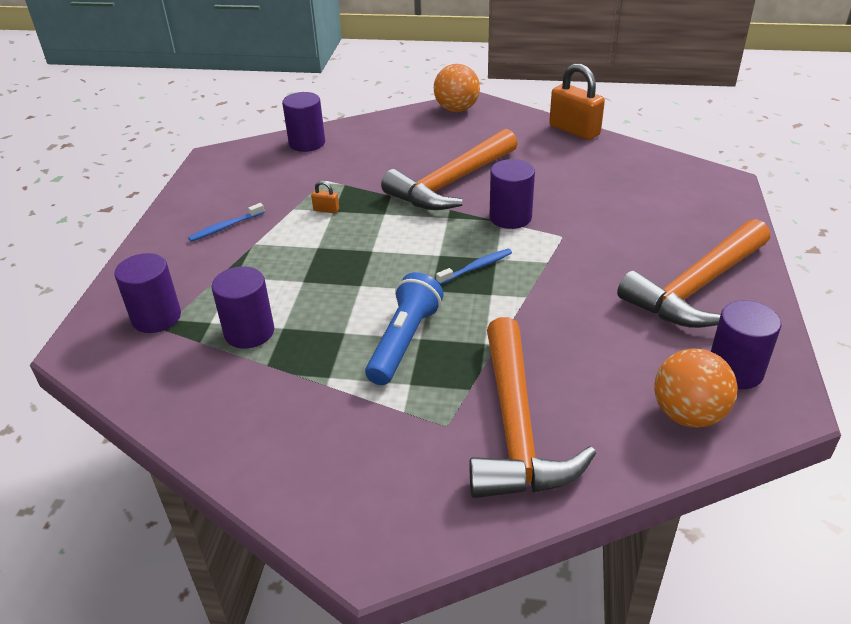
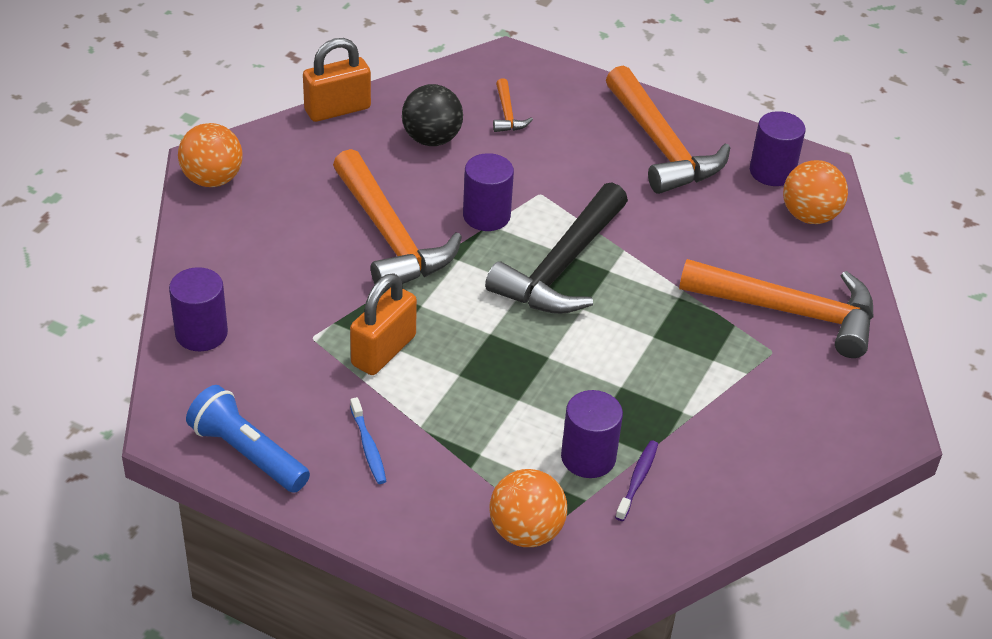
camera: 75 degrees left, 5 degrees up
(156, 317) = (526, 532): purple cylinder -> orange ball
(231, 366) = (637, 480): none -> purple toothbrush
(326, 210) = (383, 351): orange padlock -> orange padlock, size x2.34
(404, 341) = (653, 348): blue flashlight -> blue flashlight (247, 454)
(476, 267) = (561, 267): blue toothbrush -> black hammer
(580, 173) = (431, 139): none -> black ball
(649, 198) = (507, 114): none -> orange hammer

